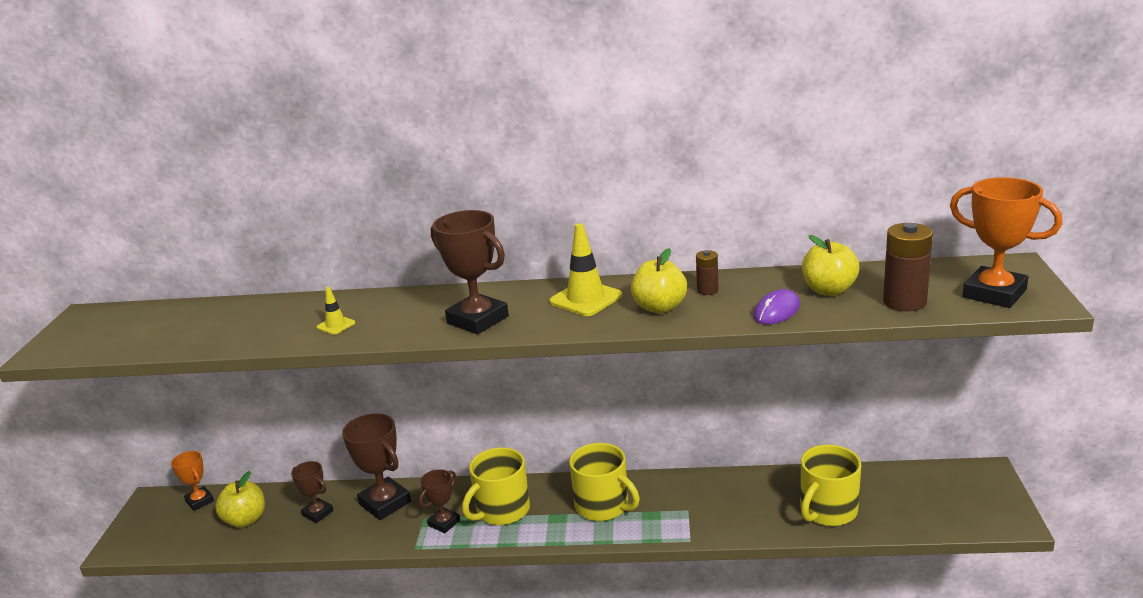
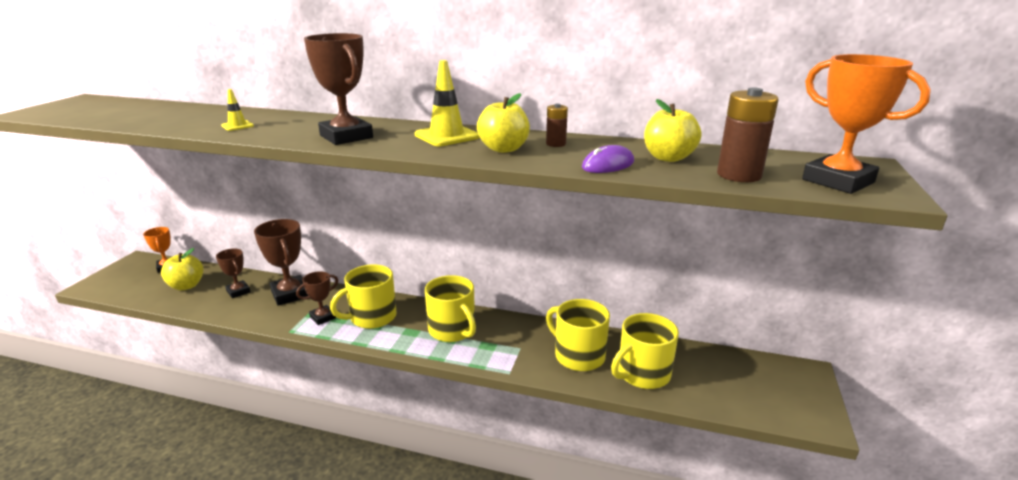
camera: 10 degrees right, 0 degrees up
(753, 505) = (578, 355): none -> yellow mug

